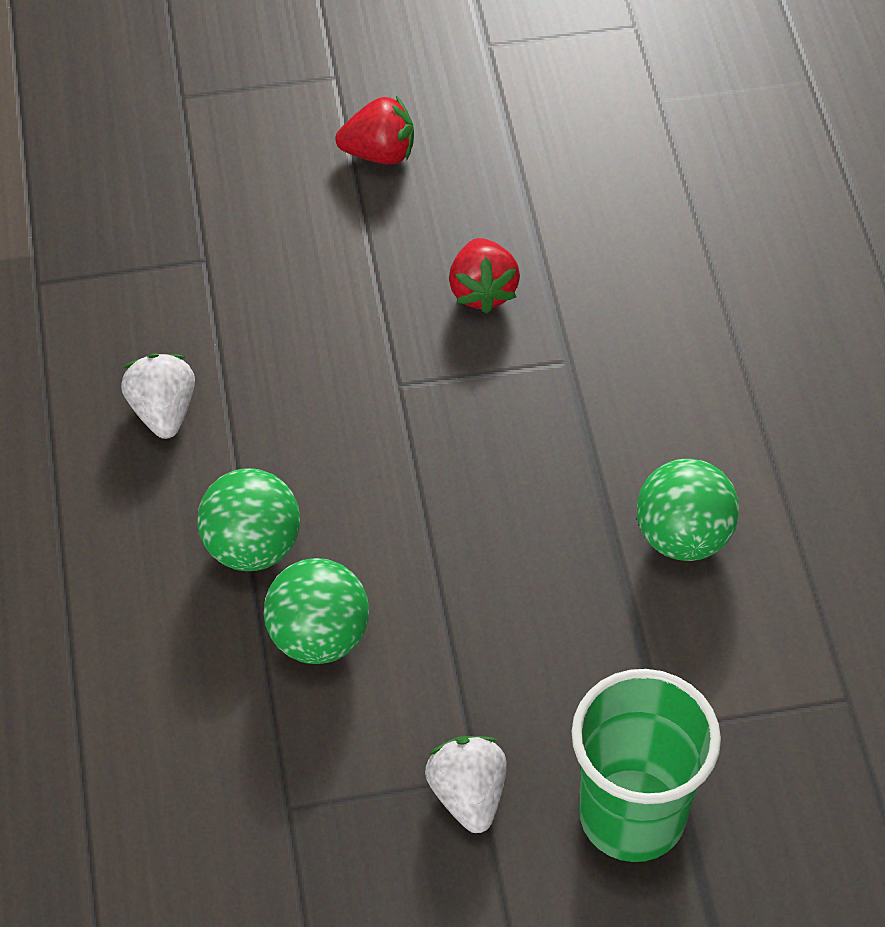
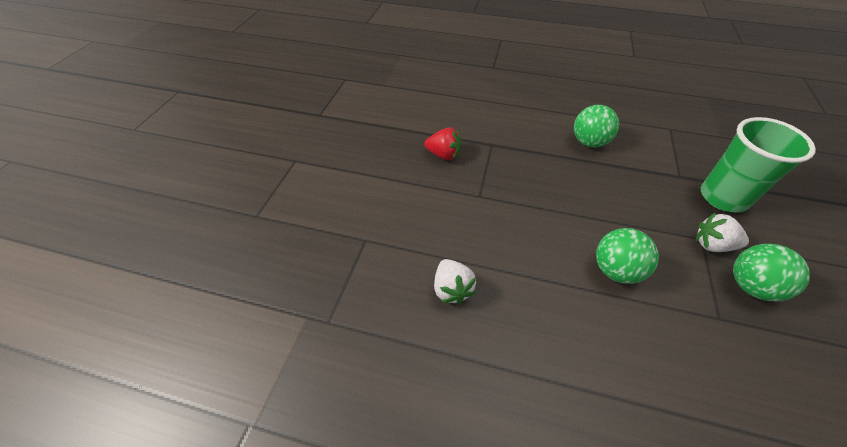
camera: 65 degrees left, 5 degrees down
(163, 411) = (452, 289): white strawberry -> white strawberry turned 120 degrees counterclockwise
(252, 546) = (553, 279): green ball -> green ball (750, 286)
(379, 153) = (349, 160): red strawberry -> none

